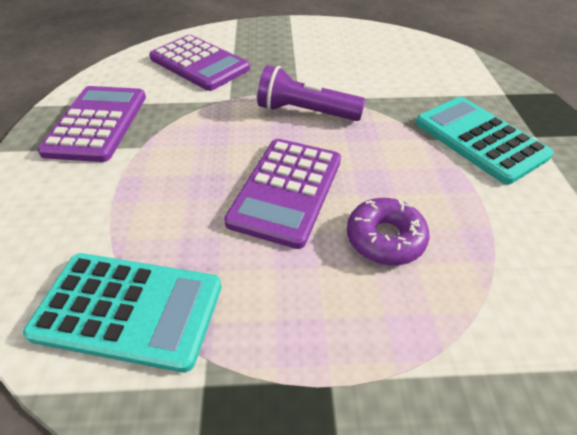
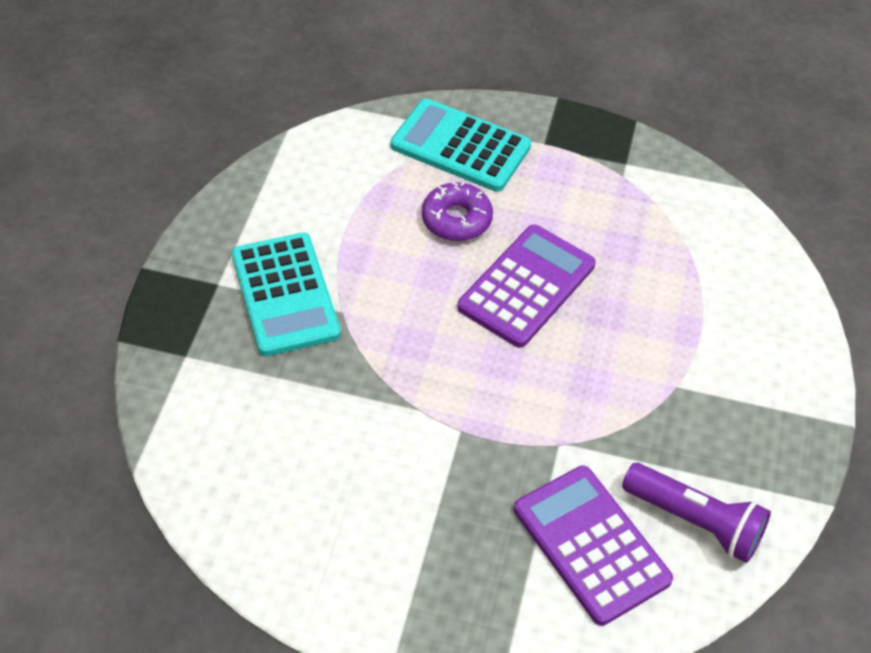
camera: 165 degrees left, 5 degrees up
(97, 124) = (735, 440): purple calculator -> none
(129, 310) = (678, 218): turquoise calculator -> turquoise calculator (460, 146)
(305, 112) = (465, 390): purple flashlight -> purple flashlight (695, 521)

